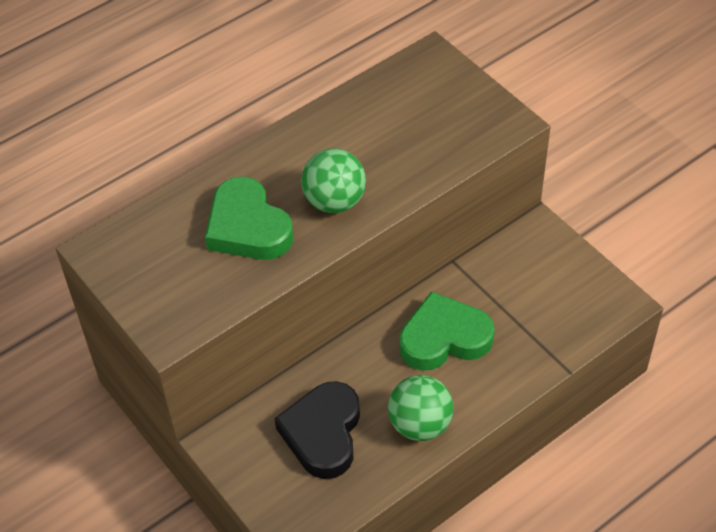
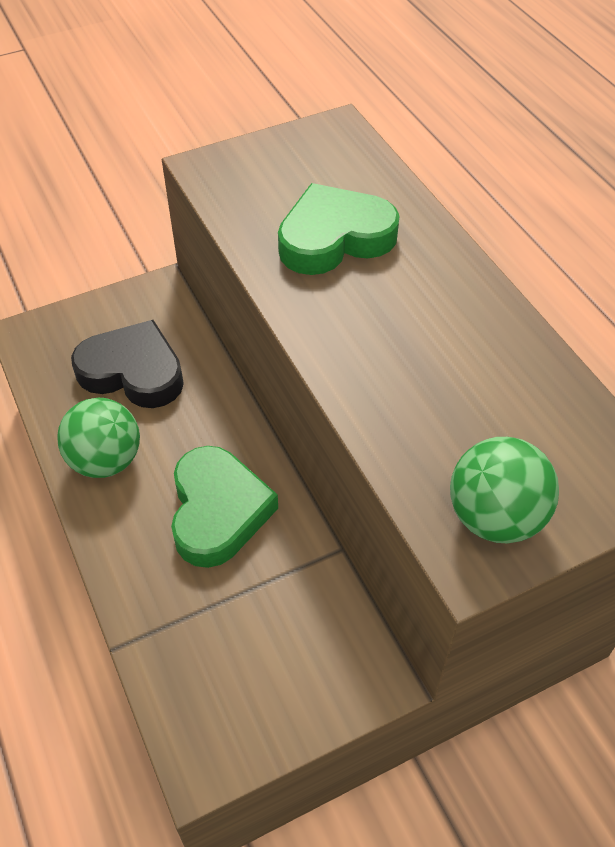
camera: 100 degrees right, 0 degrees up
(334, 201) = (355, 320): green ball -> green ball (495, 517)

